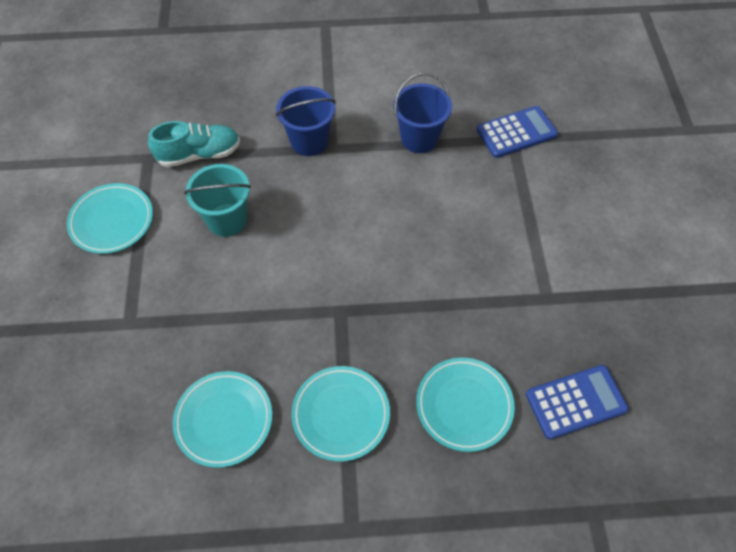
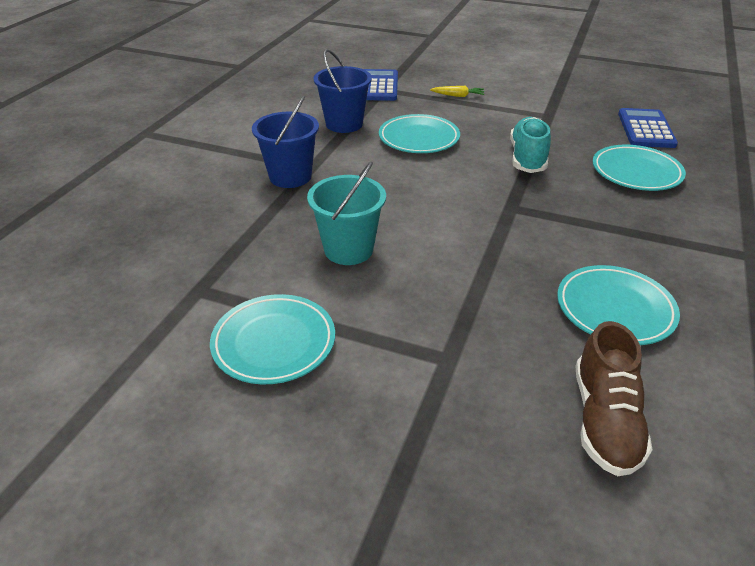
camera: 65 degrees left, 20 degrees down
(100, 432) = (604, 420): none -> brown shoe
(199, 154) = (235, 249): turquoise shoe -> turquoise shoe (527, 158)
(341, 414) = (628, 234): turquoise plate -> turquoise plate (419, 138)
(541, 205) = (458, 96): none -> yellow carrot

